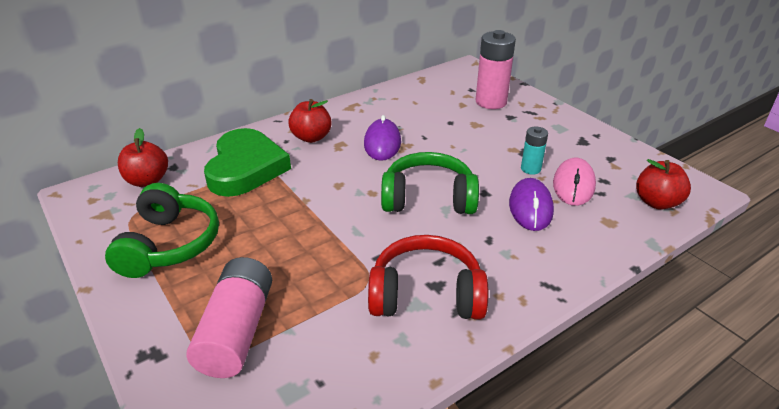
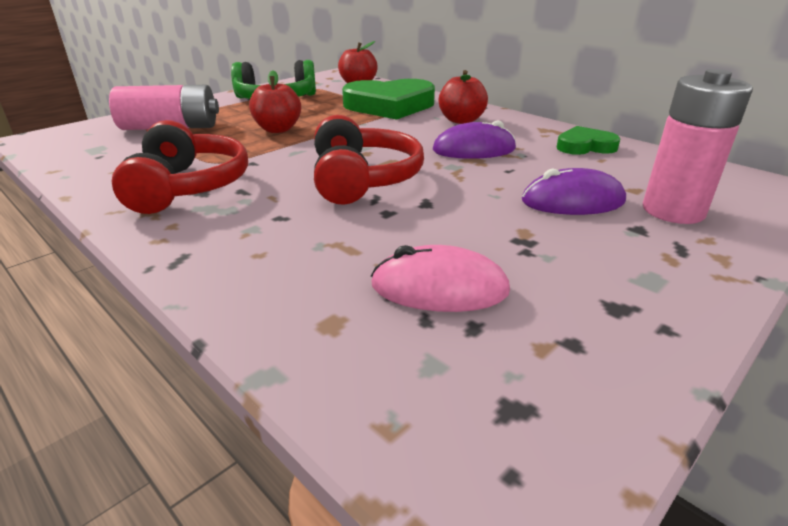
camera: 80 degrees right, 5 degrees down
(390, 101) = (585, 146): none -> green heart
(428, 198) = (362, 179): green headphones -> red headphones
(530, 169) = (471, 247): turquoise battery -> none
(530, 207) = (358, 246): purple mouse -> purple mouse (572, 201)
(656, 202) = (415, 401): red apple -> red apple (278, 129)

